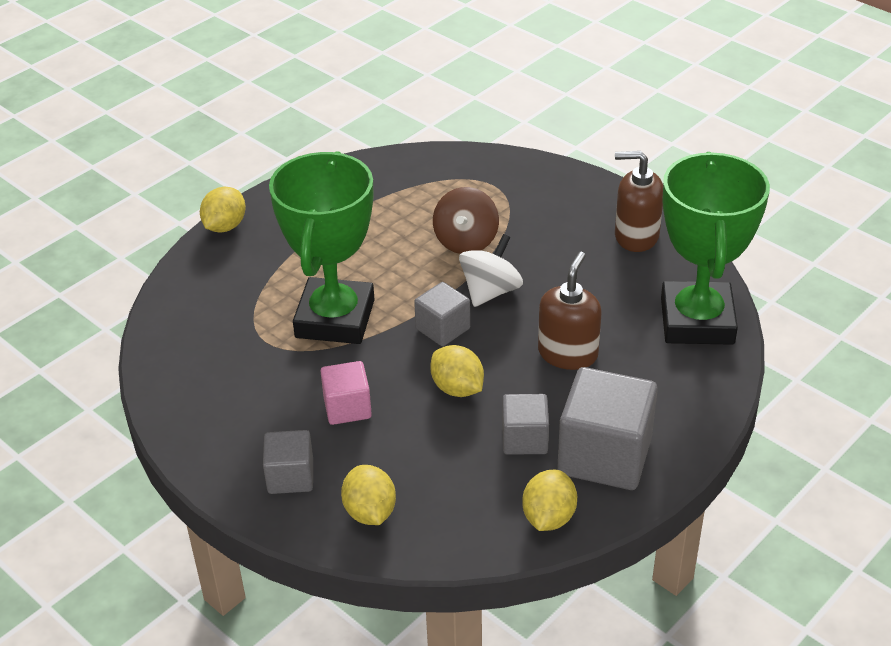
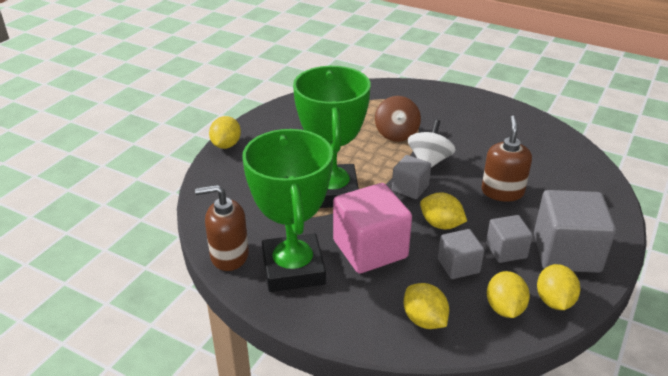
camera: 15 degrees left, 5 degrees down
(290, 477) = (352, 304): grey cube -> grey cube (458, 266)
(347, 407) = (370, 249): pink cube -> pink cube, size x1.80
(478, 515) = (504, 308): none -> yellow lemon
(636, 236) = (503, 118): brown soap dispenser -> brown soap dispenser (229, 256)
(697, 321) = (571, 161): green trophy -> green trophy (293, 269)

